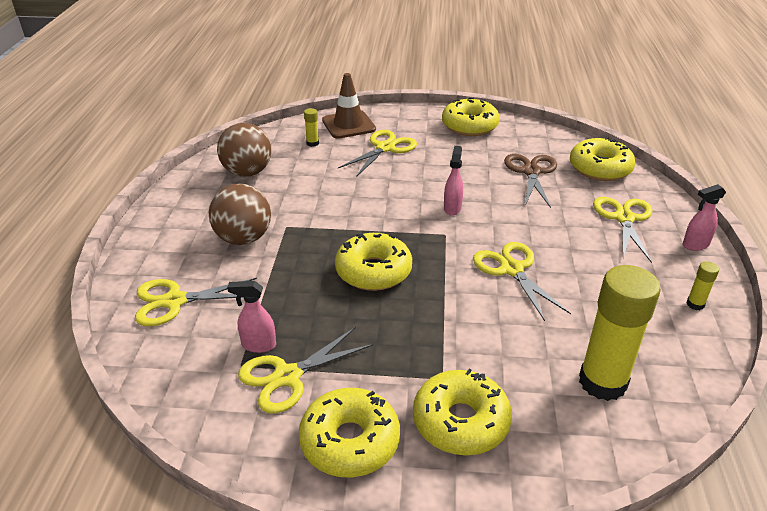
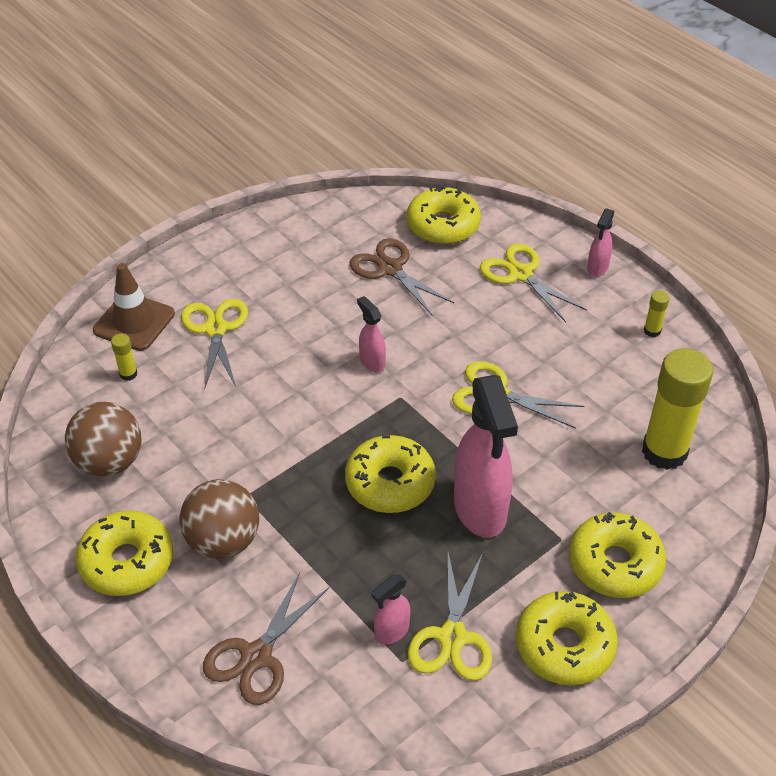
camera: 45 degrees left, 10 degrees up
(175, 301) = (256, 656): yellow scissors -> brown scissors
(409, 322) = (480, 509): none -> pink spray bottle
(469, 126) = (265, 243): yellow donut -> yellow donut (127, 561)

